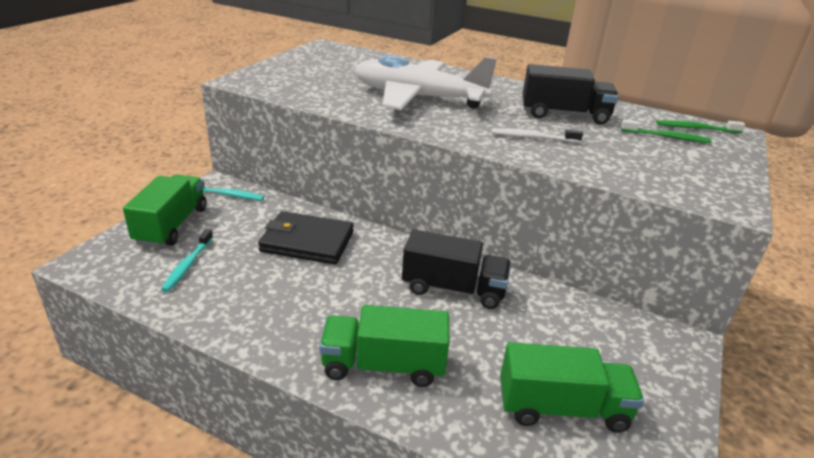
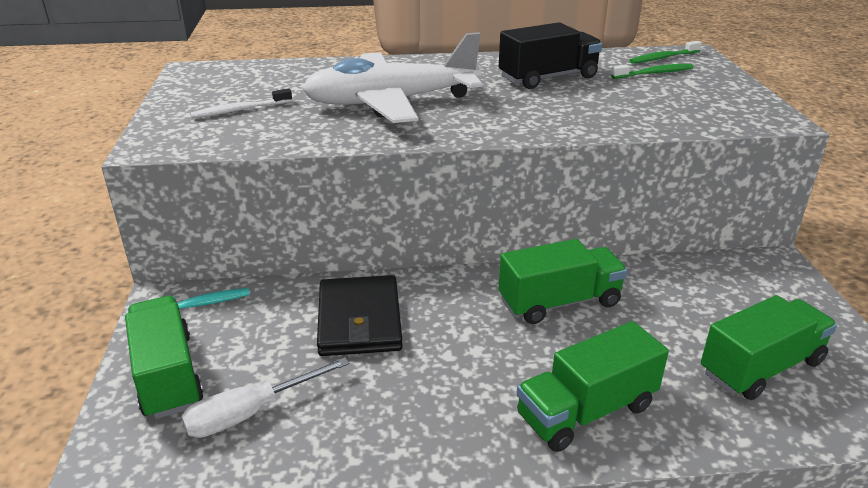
camera: 30 degrees left, 0 degrees up
(188, 265) = (251, 413): turquoise toothbrush -> white screwdriver
(307, 242) = (359, 320): black wallet -> black wallet turned 75 degrees counterclockwise
(453, 289) = (559, 302): black truck -> green truck
(533, 137) = (555, 110): white toothbrush -> white toothbrush (240, 110)

